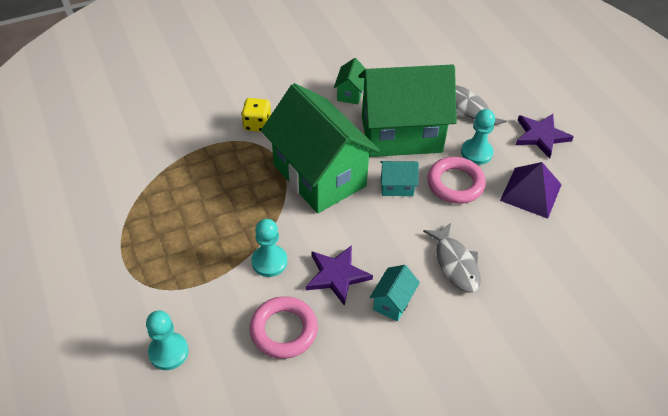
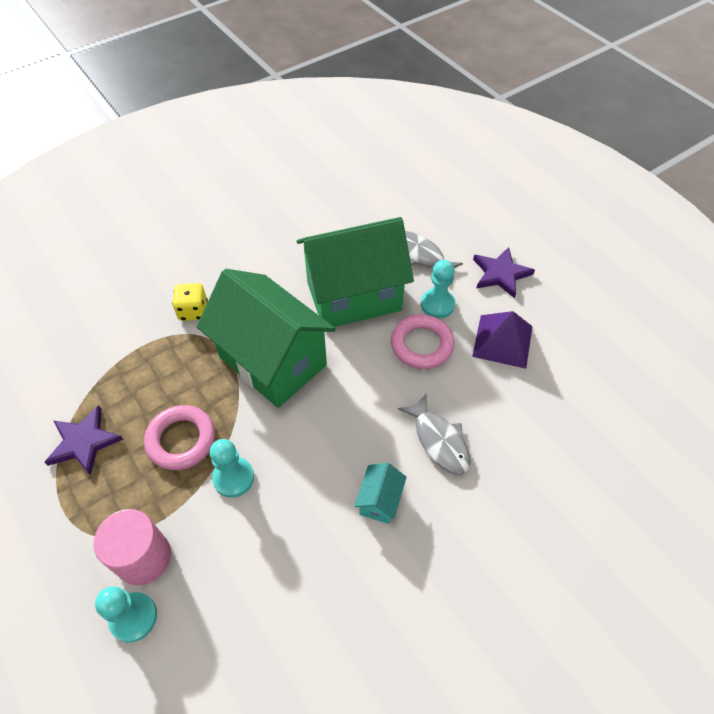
camera: 10 degrees left, 5 degrees up
(184, 309) = (144, 557): none -> pink cylinder
(284, 330) = (263, 561): pink ring -> pink ring (181, 440)
(337, 275) = (312, 480): purple star -> purple star (84, 442)
(350, 93) = (290, 257): green house -> none
(397, 186) = (360, 359): turquoise house -> none

